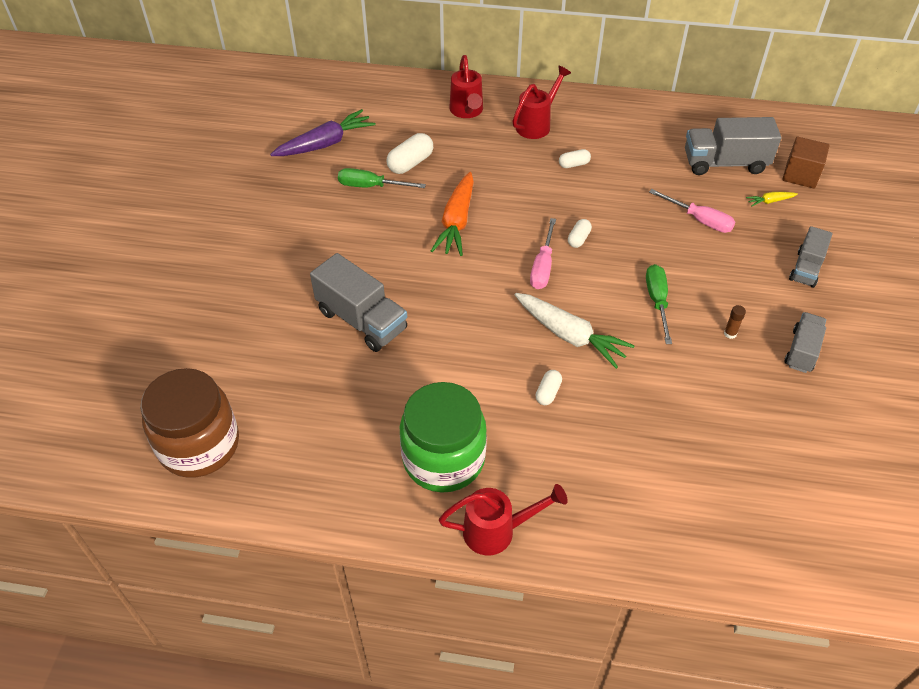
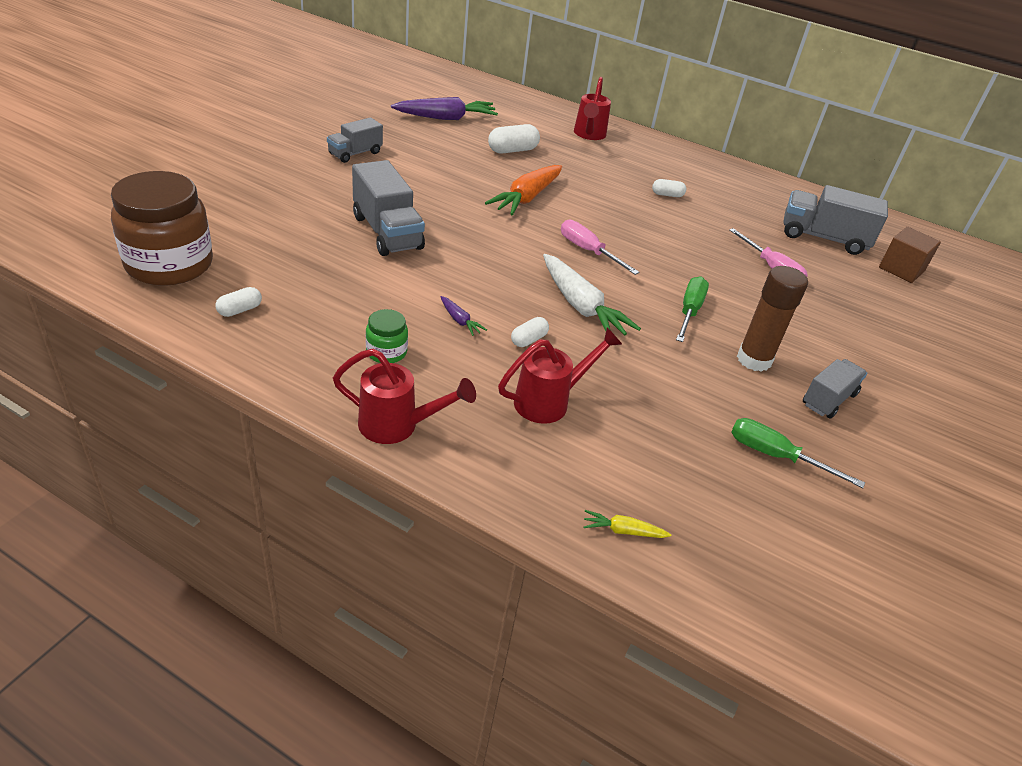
camera: 15 degrees right, 10 degrees down
(371, 186) = (465, 154): green screwdriver -> green screwdriver (775, 456)
(443, 459) = (386, 352): green jar -> green jar, size x0.45
(482, 397) = (460, 320): none -> purple carrot
(537, 124) = (649, 160): red watering can -> red watering can (550, 401)
(543, 266) = (588, 251): pink screwdriver -> pink screwdriver turned 105 degrees clockwise
(578, 239) = (637, 244): white capsule -> white capsule (240, 310)
(730, 334) = (754, 360): brown glue stick -> brown glue stick, size x2.42
(770, 201) = (856, 278): yellow carrot -> yellow carrot (623, 531)
(806, 268) = (869, 338): grey truck -> grey truck (355, 153)

